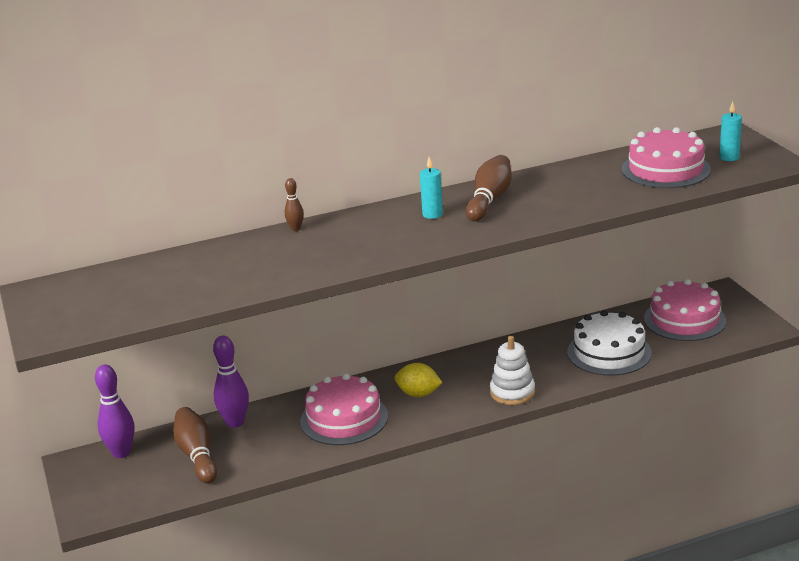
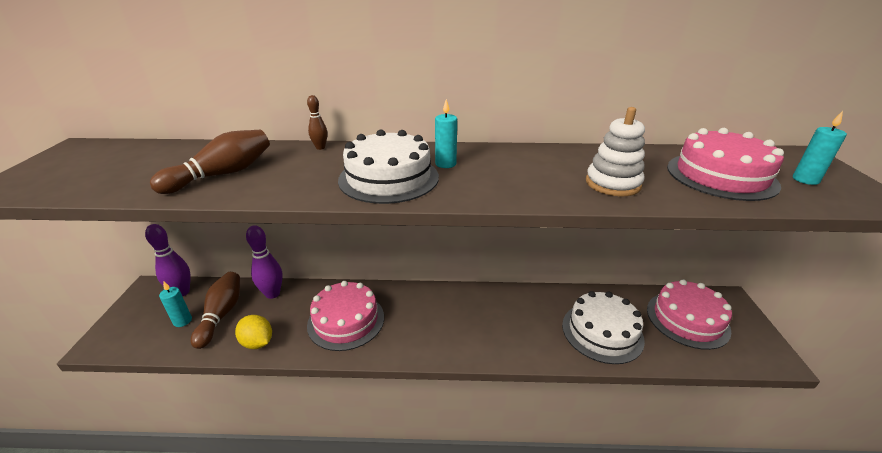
camera: 20 degrees right, 5 degrees up
(158, 473) = (182, 321): none -> turquoise candle
(395, 238) = (388, 178): none -> white cake
(418, 394) = (418, 317): yellow lemon -> yellow lemon (257, 342)
(489, 200) = (511, 163): brown bowling pin -> brown bowling pin (222, 174)
(512, 392) = (494, 345): white stacking toy -> white stacking toy (612, 183)

